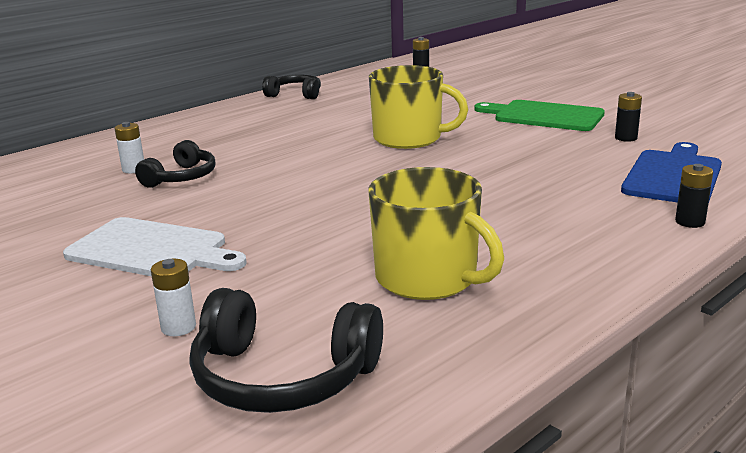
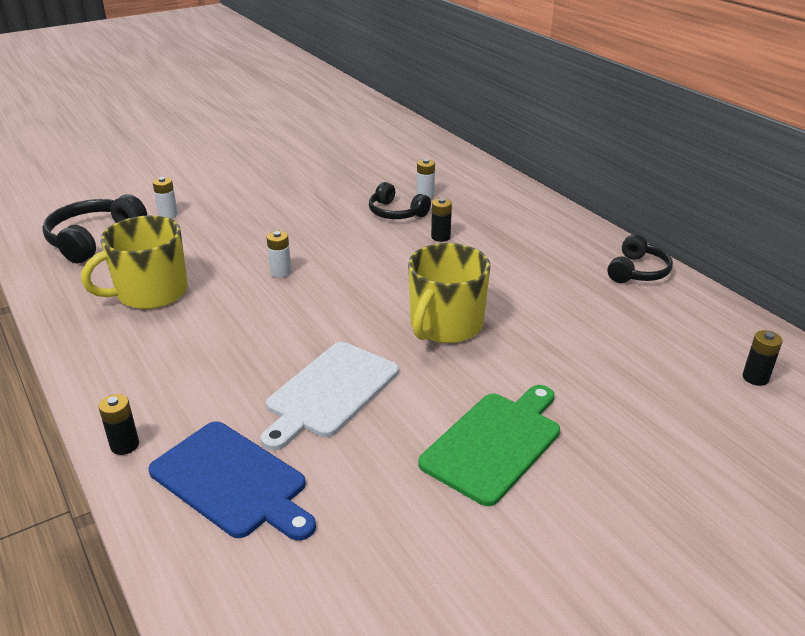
camera: 100 degrees right, 10 degrees up
(152, 250) = (271, 206): white cutting board -> white cutting board (329, 392)
(343, 212) = (281, 272): none -> white battery
(626, 138) = (374, 490): black battery -> black battery (440, 237)

